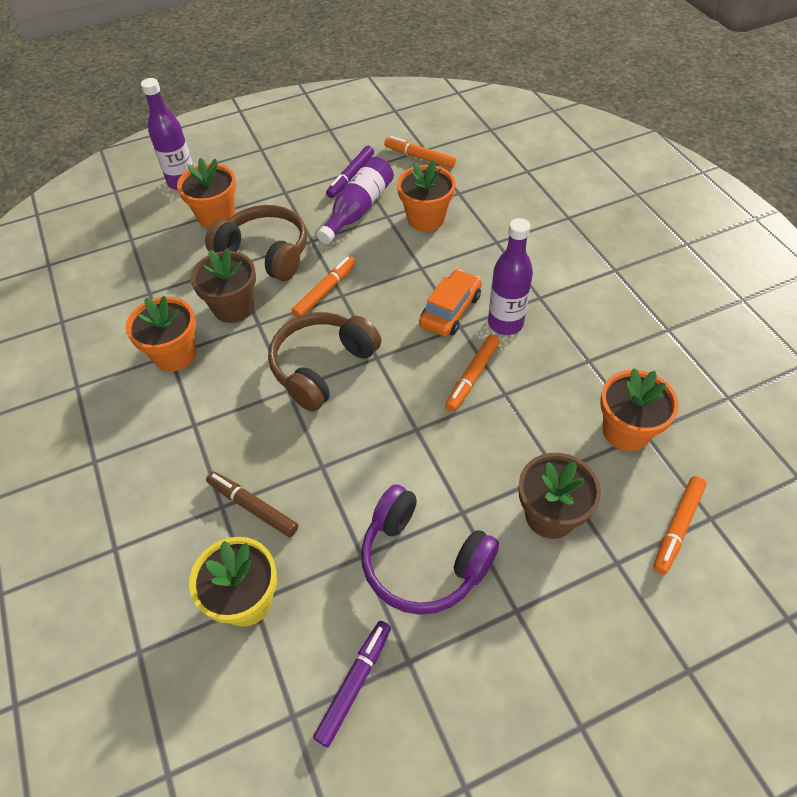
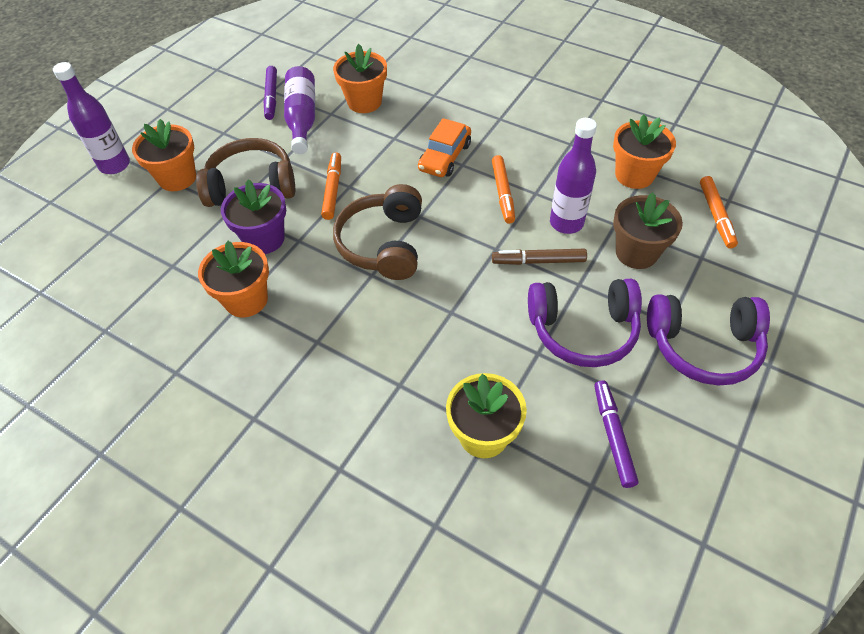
camera: 35 degrees left, 0 degrees up
(233, 307) = (264, 239): brown flower pot -> purple flower pot
(252, 507) = (425, 370): brown marker -> brown marker (538, 261)
(419, 157) = (316, 60): orange marker -> none
(450, 310) = (445, 157): orange car -> orange car turned 150 degrees counterclockwise
(505, 323) = (492, 147): purple bottle -> purple bottle (566, 223)
(527, 658) = (703, 346): none -> purple headphones

